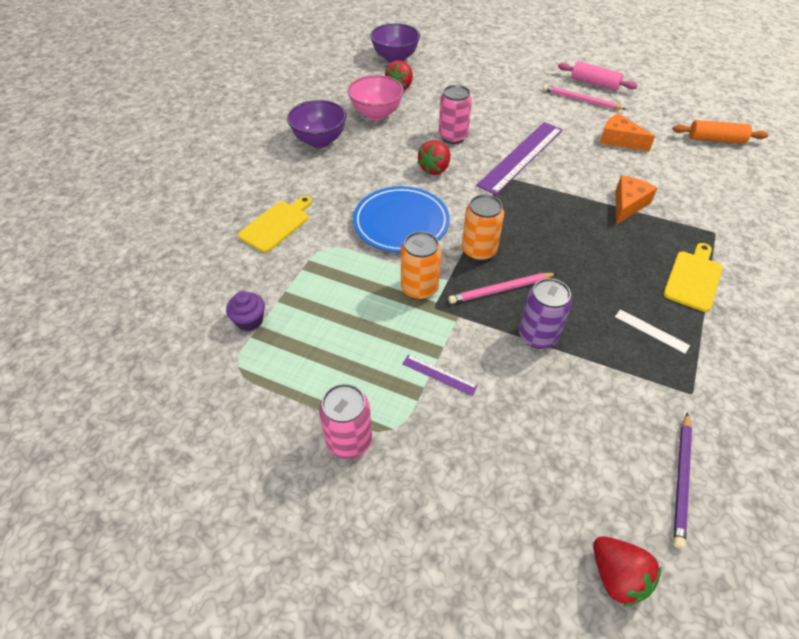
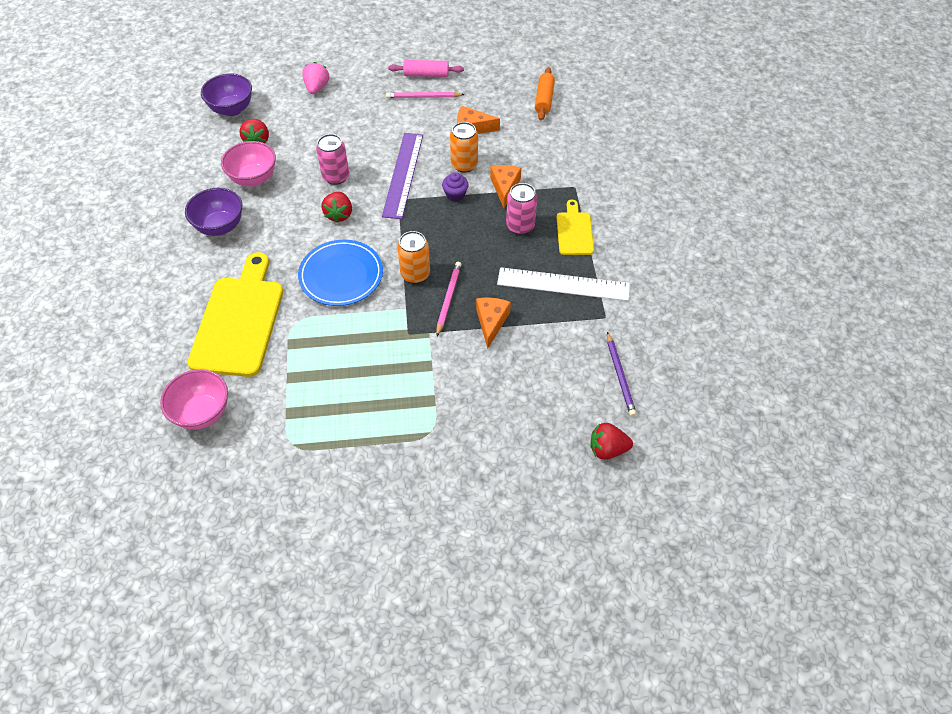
camera: 30 degrees left, 5 degrees up
(180, 293) = (202, 413): none -> pink bowl
(249, 321) = (276, 407): purple cupcake -> purple cupcake (455, 195)
(276, 224) = (239, 321): yellow cutting board -> yellow cutting board, size x1.92
(349, 440) = (406, 454): pink can -> pink can (520, 226)
(419, 288) = (388, 324): orange can -> orange can (464, 165)
(439, 375) = (440, 381): purple ruler -> none
(481, 64) = (317, 88): none -> pink strawberry
(501, 290) = (448, 299): pink pencil -> pink pencil turned 150 degrees clockwise
(537, 336) = (491, 322): purple can -> orange cheese
(617, 576) = (607, 449): red strawberry -> red strawberry turned 150 degrees clockwise
(651, 331) = (563, 284): white ruler -> white ruler, size x2.37
(715, 140) = (544, 99): orange rolling pin -> orange rolling pin turned 60 degrees counterclockwise

